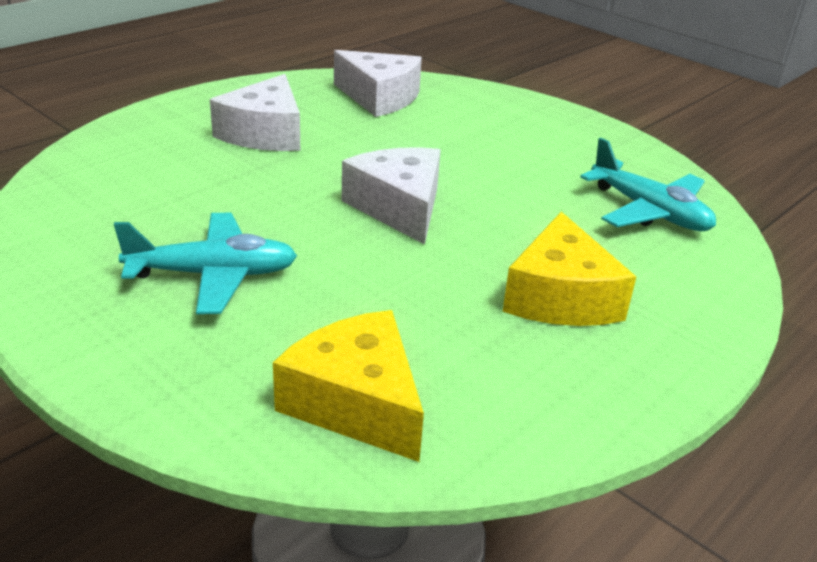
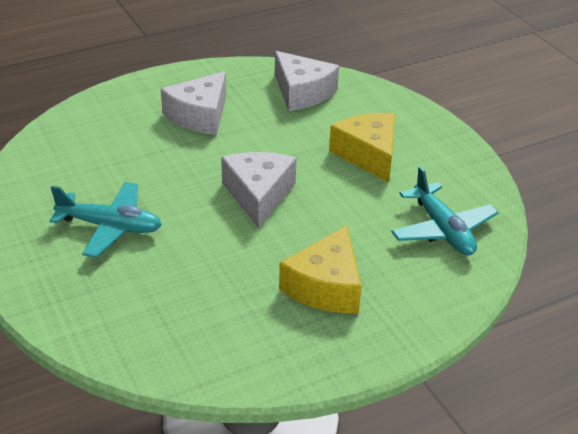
camera: 20 degrees right, 5 degrees up
(356, 403) = (150, 332): yellow cheese -> yellow cheese (368, 155)

